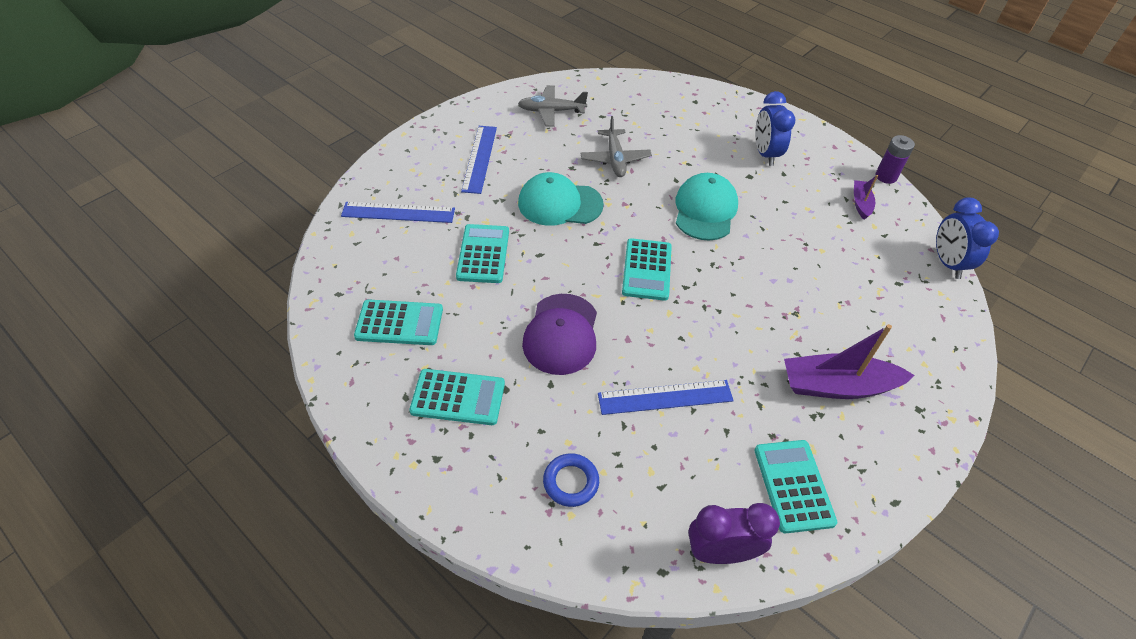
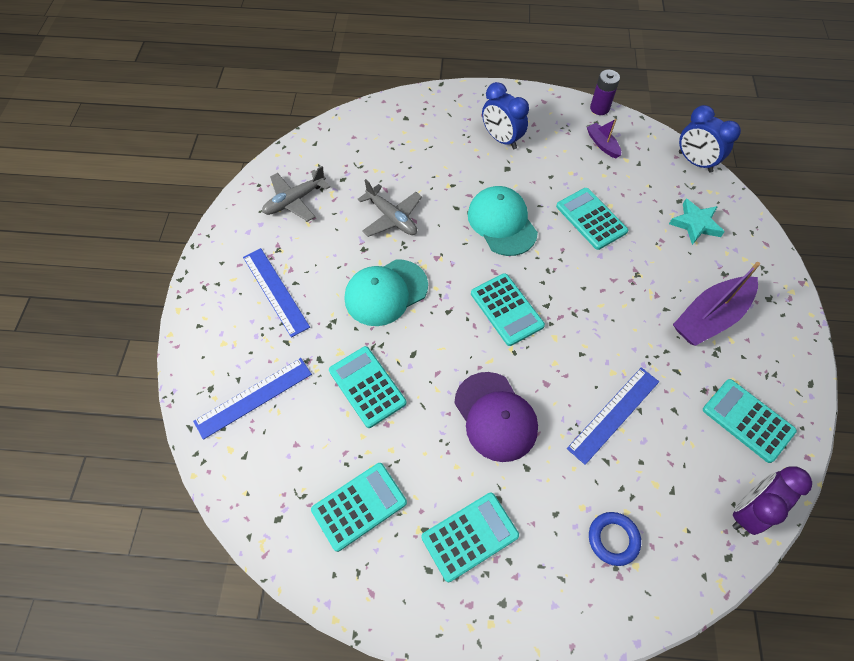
camera: 35 degrees left, 10 degrees up
(792, 250) = (591, 219): none -> turquoise calculator
(897, 309) = (695, 224): none -> turquoise star

